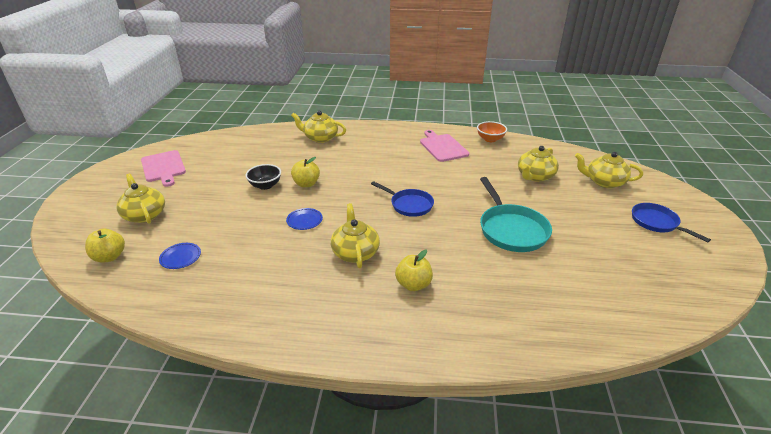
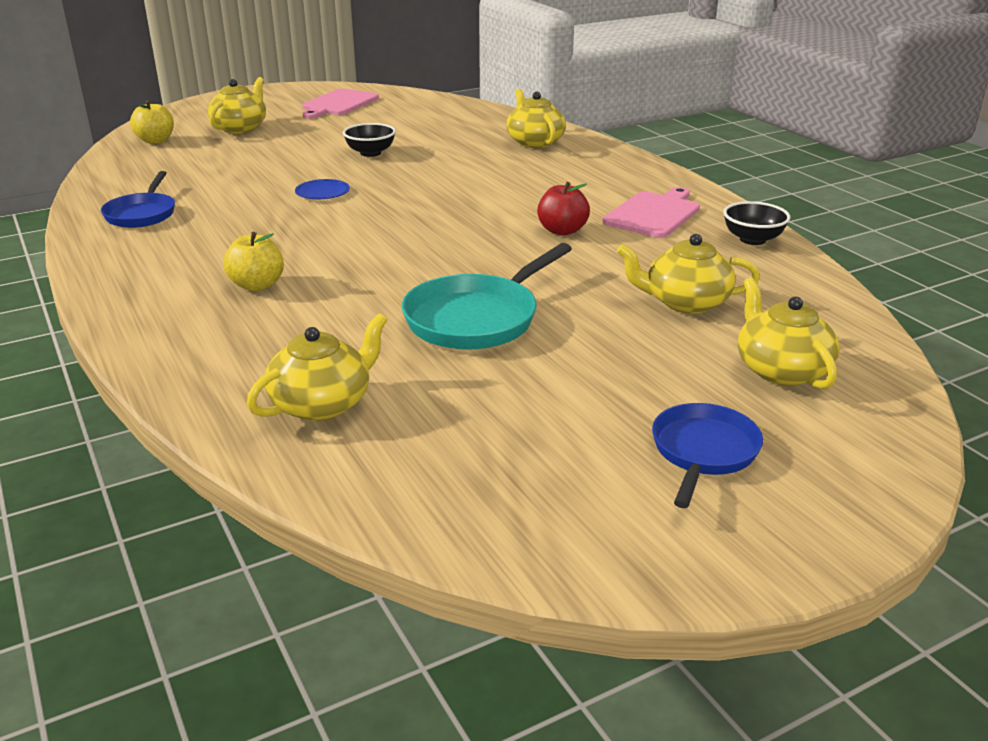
camera: 55 degrees right, 5 degrees down
(180, 257) = (185, 165): blue plate -> none
(306, 184) = (406, 169): yellow apple -> none
(355, 252) = (288, 236): yellow teapot -> yellow teapot (322, 403)
(409, 205) = (443, 235): blue pan -> blue pan (142, 214)
(437, 173) = (562, 231): none -> red apple
(490, 139) = (752, 239): orange bowl -> black bowl

